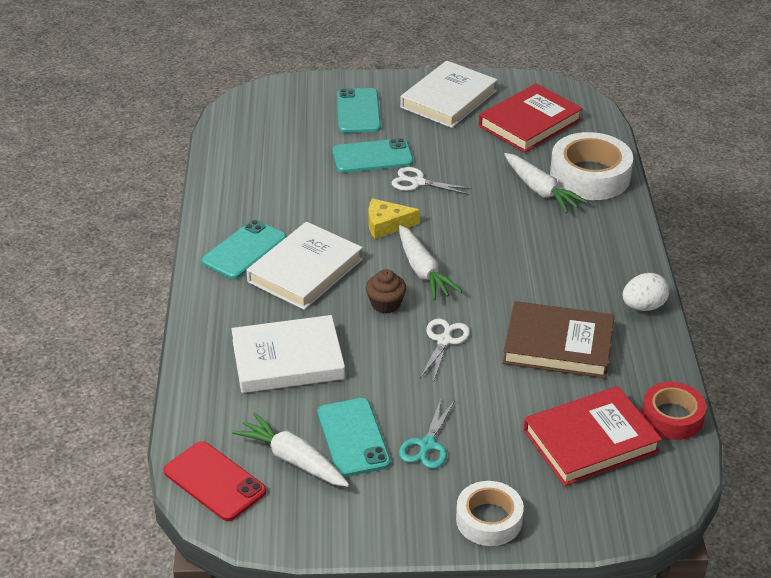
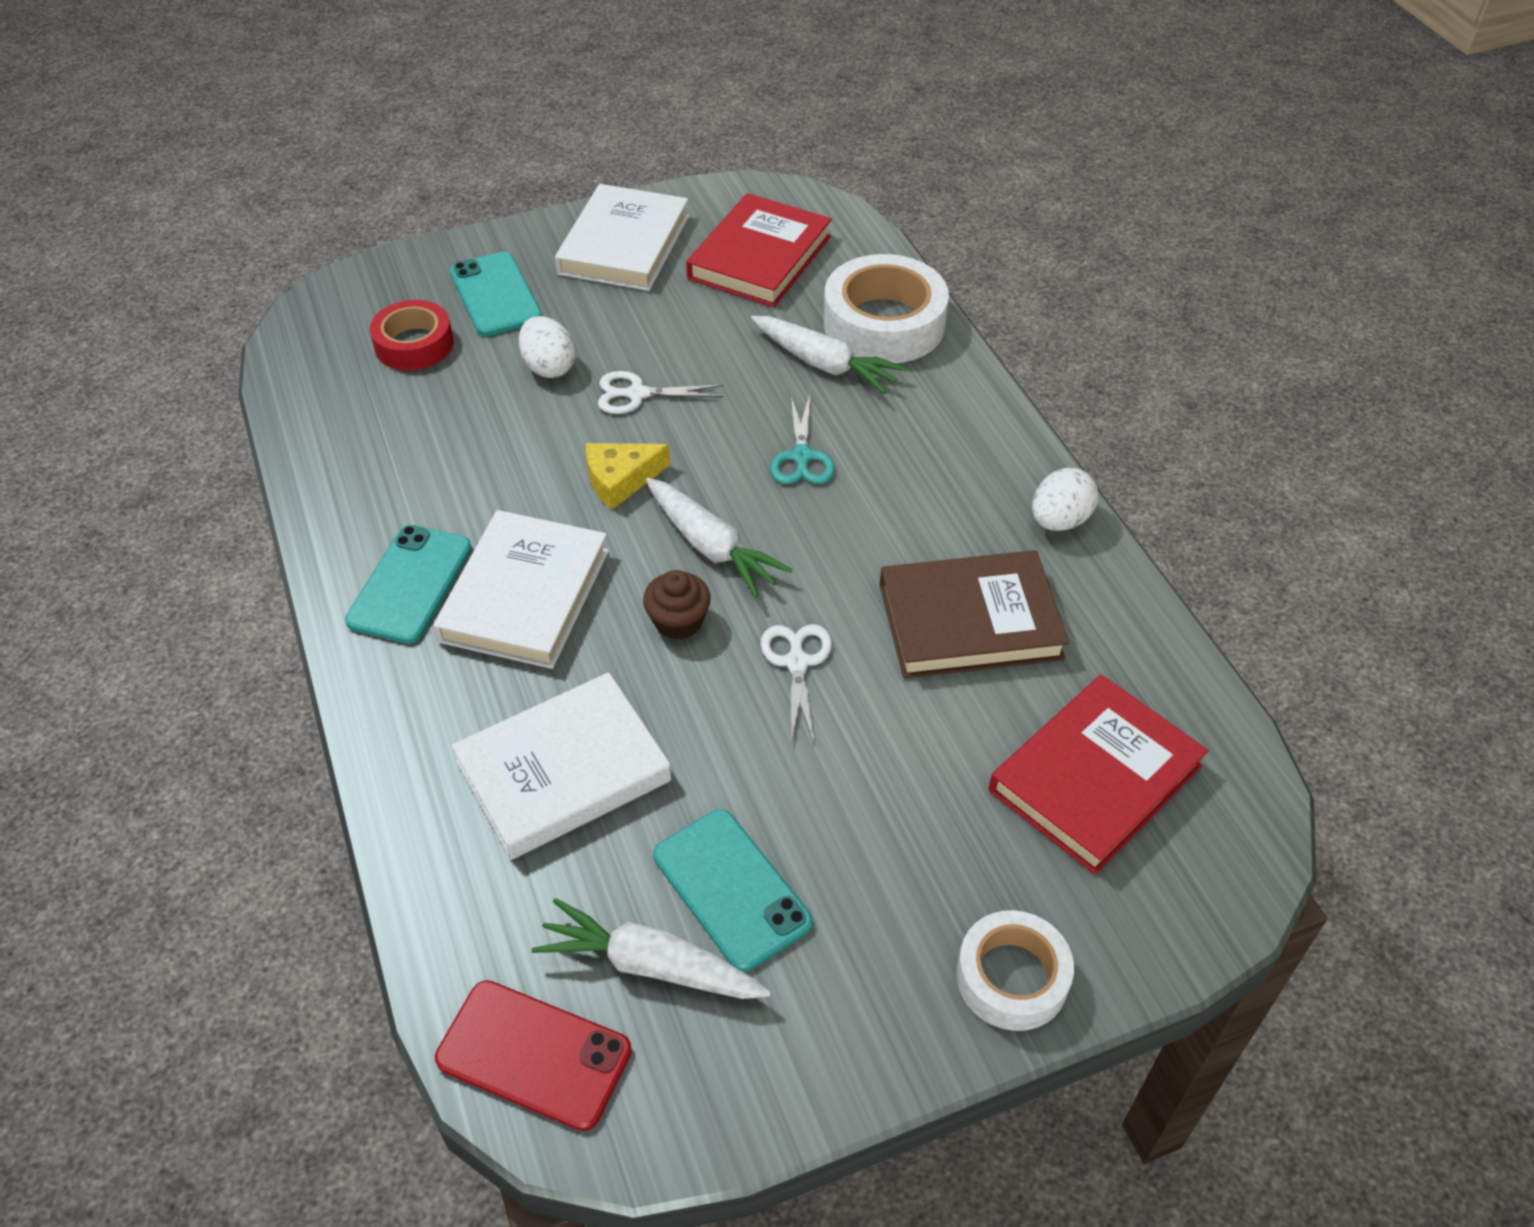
camera: 20 degrees left, 10 degrees up
(372, 156) = (549, 367): turquoise phone -> white egg
(427, 445) = (854, 865): turquoise scissors -> turquoise scissors (801, 456)
(672, 417) = (1189, 699): red tape -> red tape (414, 344)

